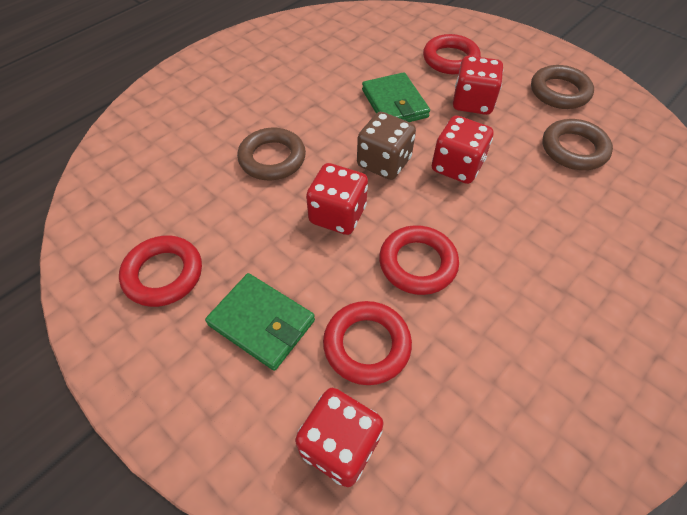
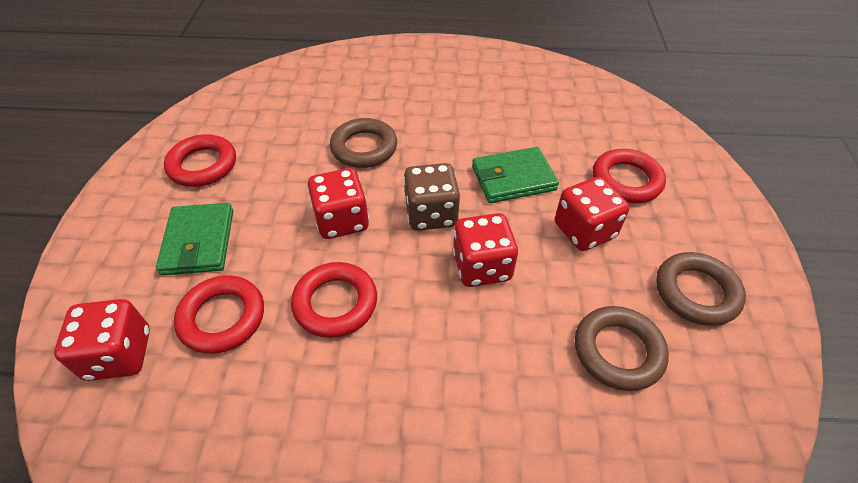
camera: 50 degrees right, 5 degrees down
(394, 103) = (513, 178): green wallet -> green wallet turned 45 degrees clockwise

